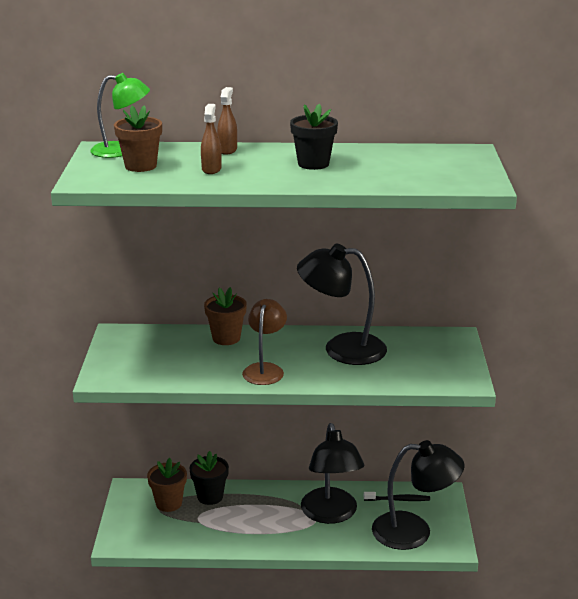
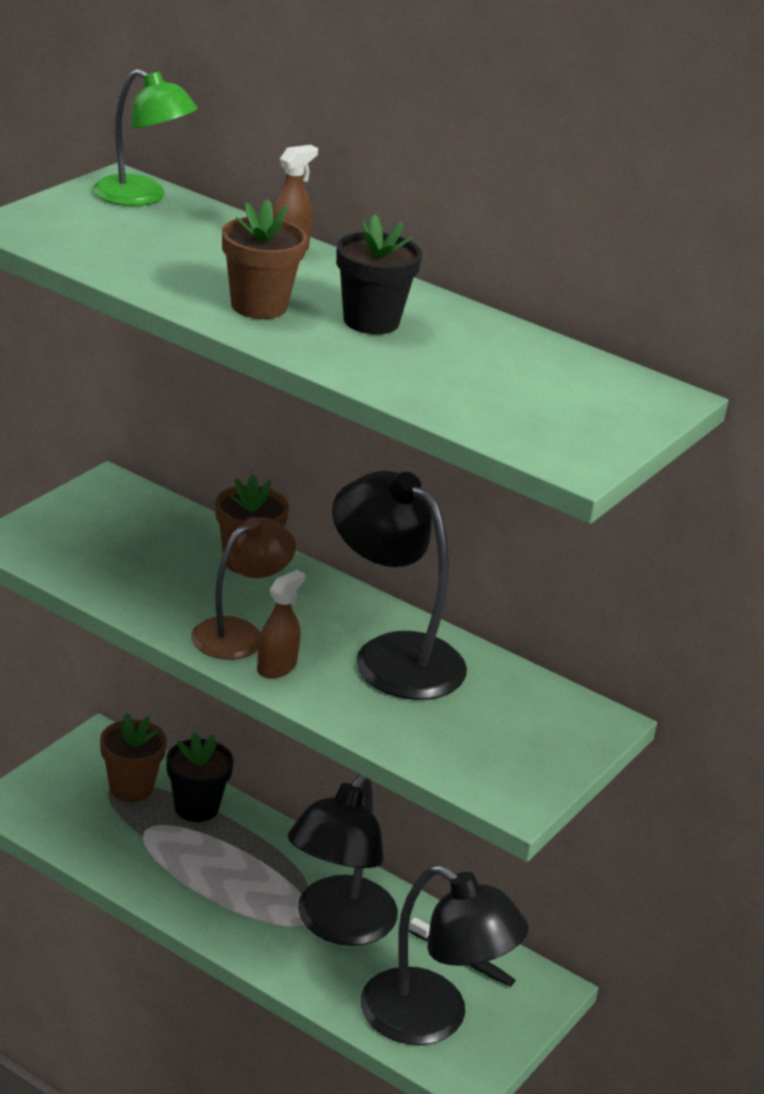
camera: 30 degrees right, 5 degrees up
(140, 166) = (125, 231): brown flower pot -> brown flower pot (259, 306)
(211, 169) = (211, 273): brown spray bottle -> brown spray bottle (276, 667)

